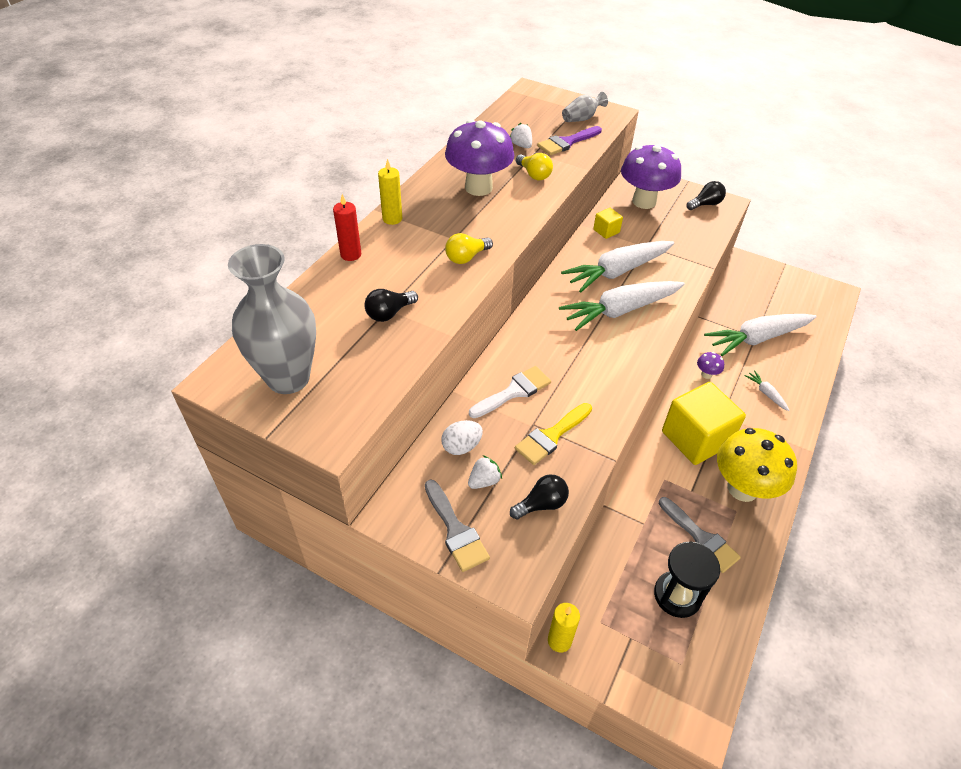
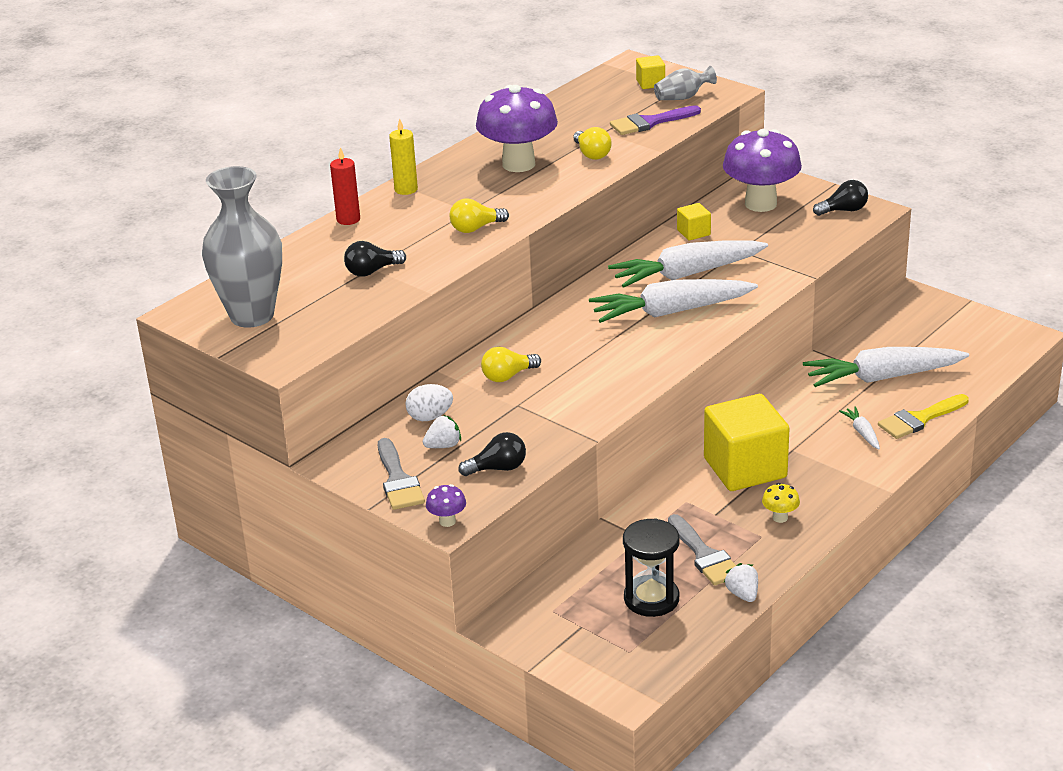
camera: 15 degrees right, 15 degrees down
(514, 391) = (508, 376): white brush -> yellow light bulb
(521, 145) = (591, 124): white strawberry -> white strawberry (742, 594)
(551, 106) = (650, 83): none -> yellow cube
(551, 436) = (533, 416): yellow brush -> yellow brush (919, 419)
(559, 640) = (500, 620): yellow candle -> none
(706, 374) = (792, 409): purple mushroom -> purple mushroom (447, 521)
(742, 488) = (780, 517): yellow mushroom -> yellow mushroom, size x0.41

